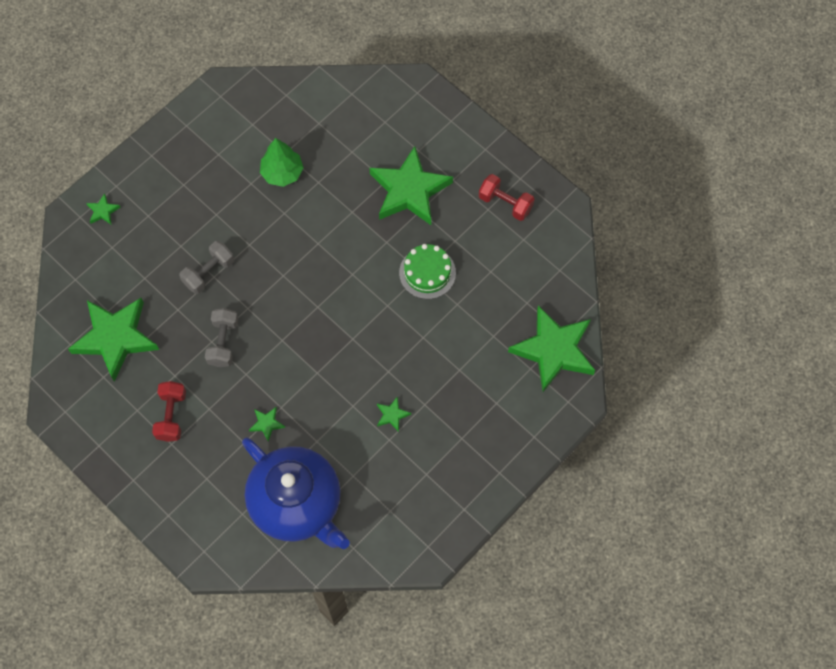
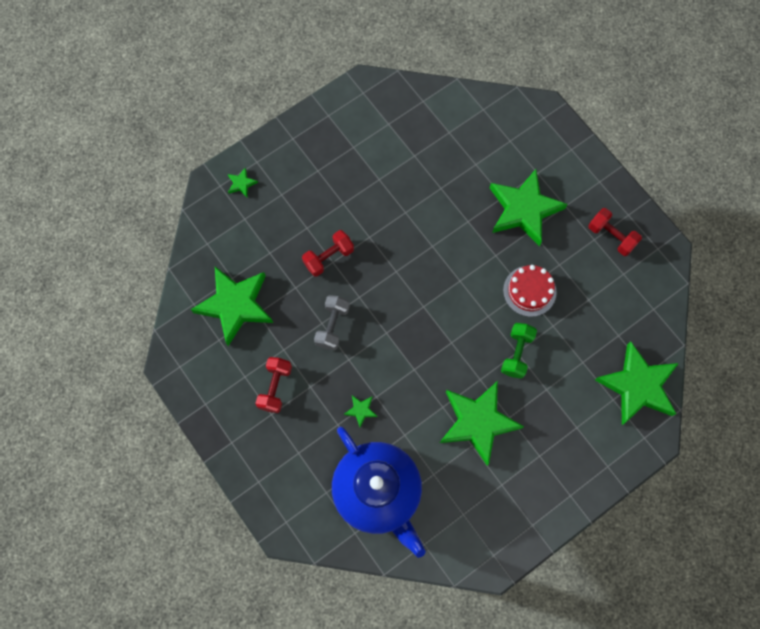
camera: 10 degrees right, 5 degrees up
(209, 273) = (328, 257): grey dumbbell -> red dumbbell
(282, 173) = (409, 174): green tree -> none
(392, 415) = (478, 422): green star -> green star, size x2.50
(423, 338) = (516, 353): none -> green dumbbell
(427, 273) = (529, 291): green cake -> red cake

